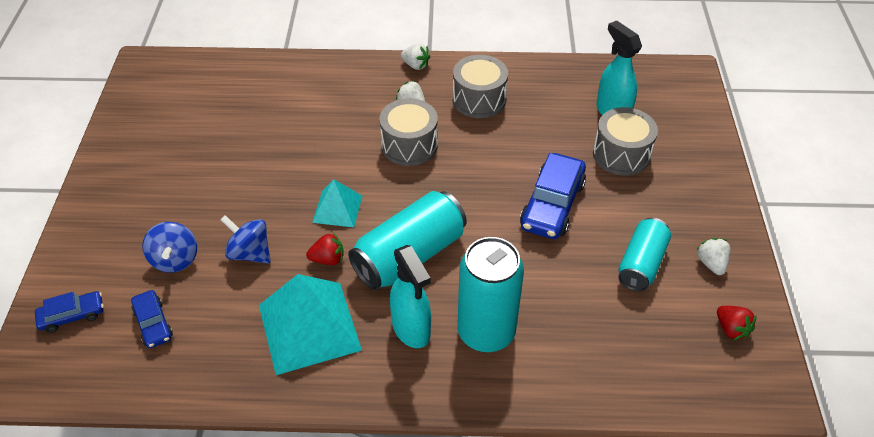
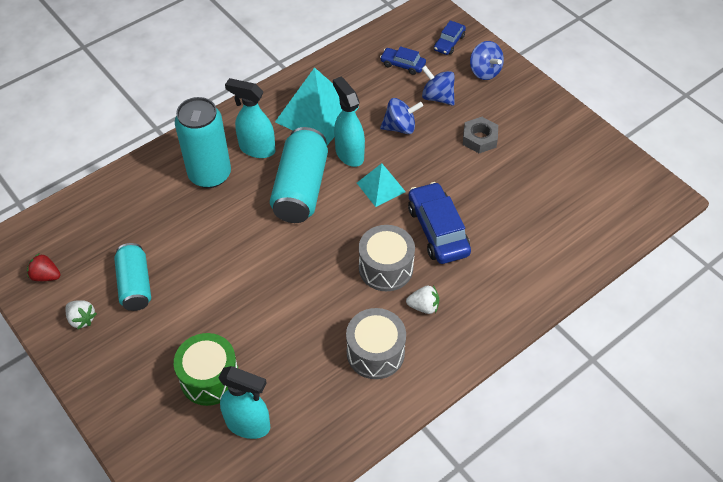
camera: 140 degrees right, 5 degrees up
(95, 255) = (484, 72): none -> blue spinning top
(199, 193) = (479, 138): none -> grey nut
(328, 259) = (349, 154): red strawberry -> turquoise spray bottle
(416, 65) = (466, 352): white strawberry -> none
(552, 205) = (233, 290): blue car -> blue car (438, 230)
(621, 154) = (210, 378): grey drum -> green drum

